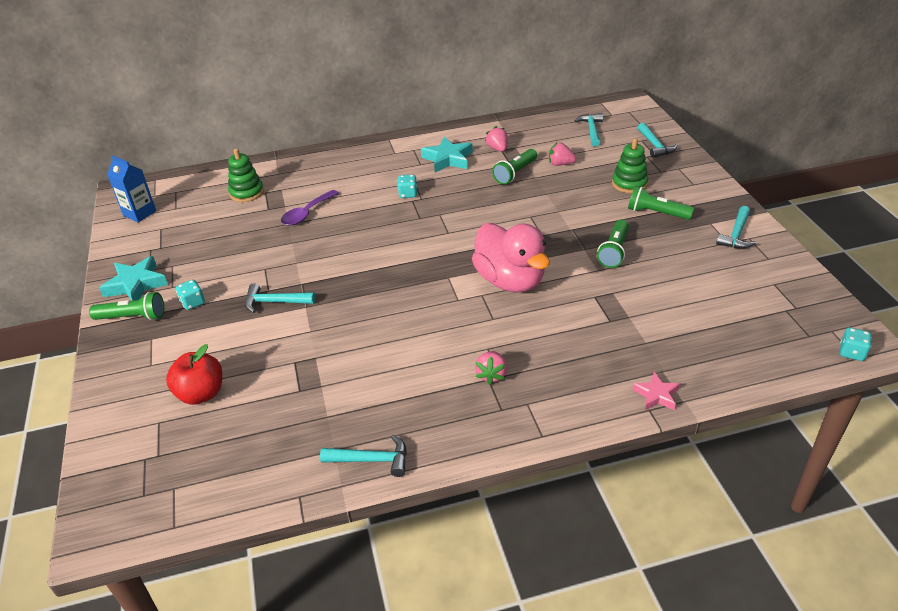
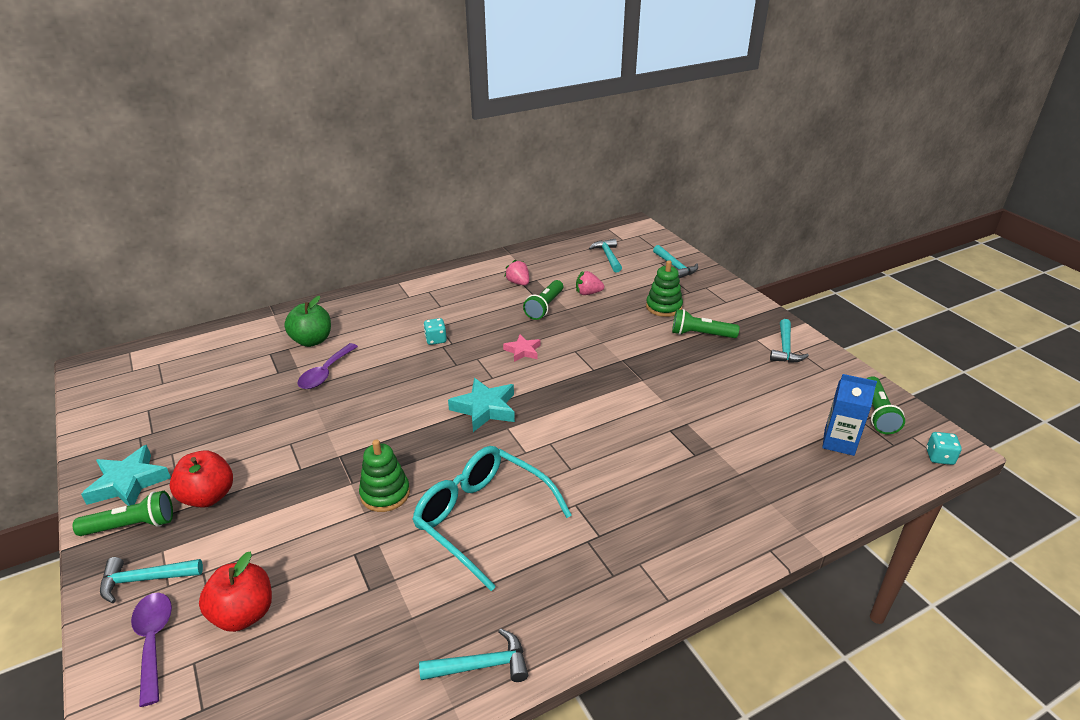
camera: 15 degrees left, 5 degrees down
(133, 403) = (153, 641): none -> purple spoon
(139, 213) = (117, 394): blue carton -> blue carton (839, 442)
(193, 303) = (208, 496): turquoise dice -> red apple
(246, 192) = (247, 356): green stacking toy -> green stacking toy (385, 494)
(275, 302) = (312, 482): turquoise hammer -> turquoise hammer (145, 579)
(302, 184) = (312, 340): none -> green apple
(404, 348) = (482, 518): none -> turquoise glasses
(448, 159) = (468, 298): turquoise star -> turquoise star (485, 409)
(491, 375) = (589, 535): pink strawberry -> none
(510, 280) = (576, 423): pink duck -> none
(614, 251) = (673, 379): green flashlight -> green flashlight (877, 413)
(656, 395) = (771, 532): pink star -> pink star (523, 351)

